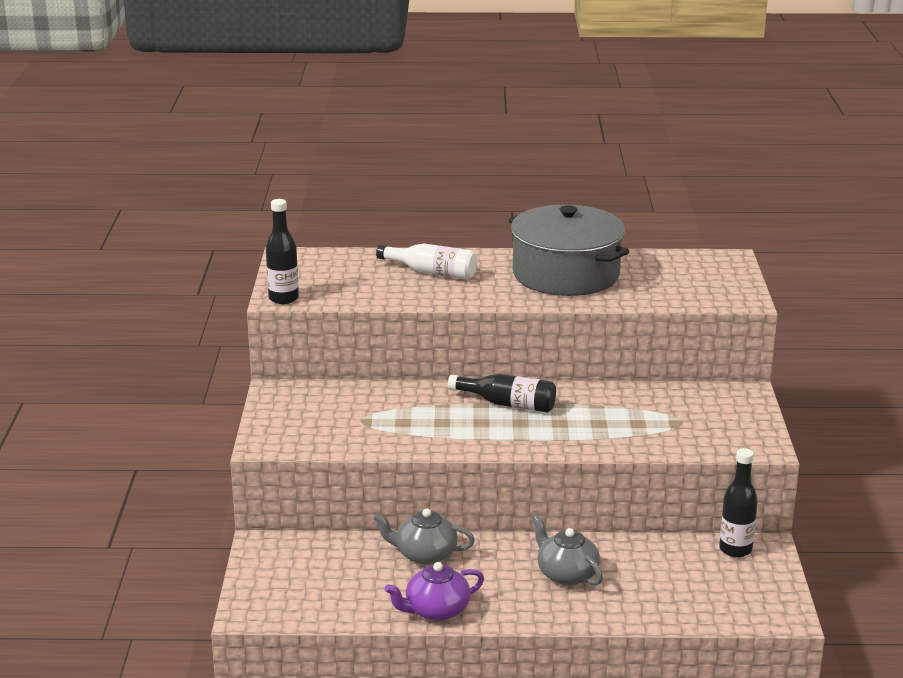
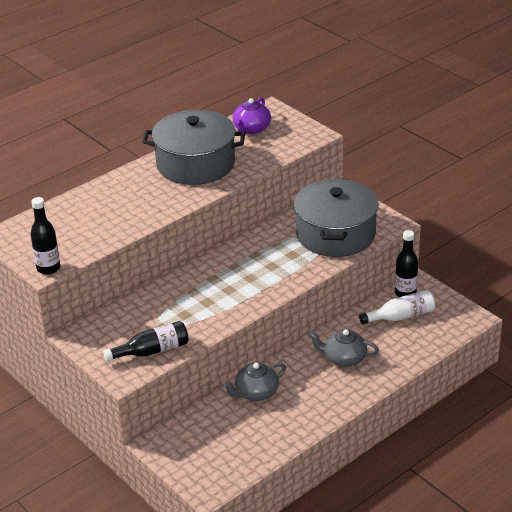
camera: 40 degrees left, 10 degrees up
(432, 272) = (114, 202): white bottle -> white bottle (401, 316)
(436, 610) = (307, 422): purple teapot -> purple teapot (251, 129)
(508, 404) = (227, 269): black bottle -> black bottle (152, 351)
(678, 427) = (335, 234): none -> grey pot

